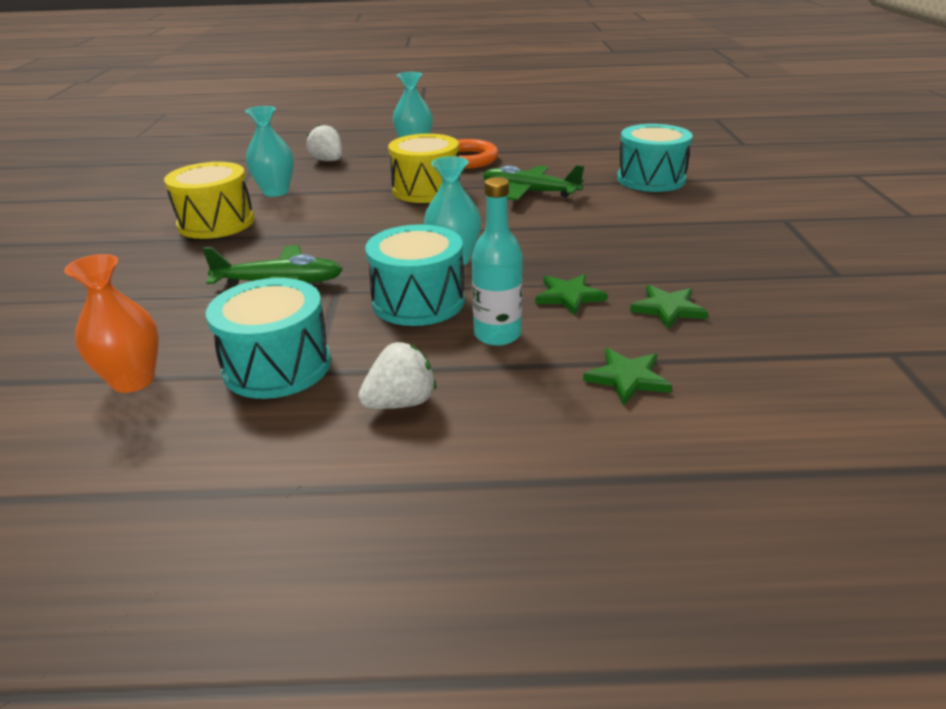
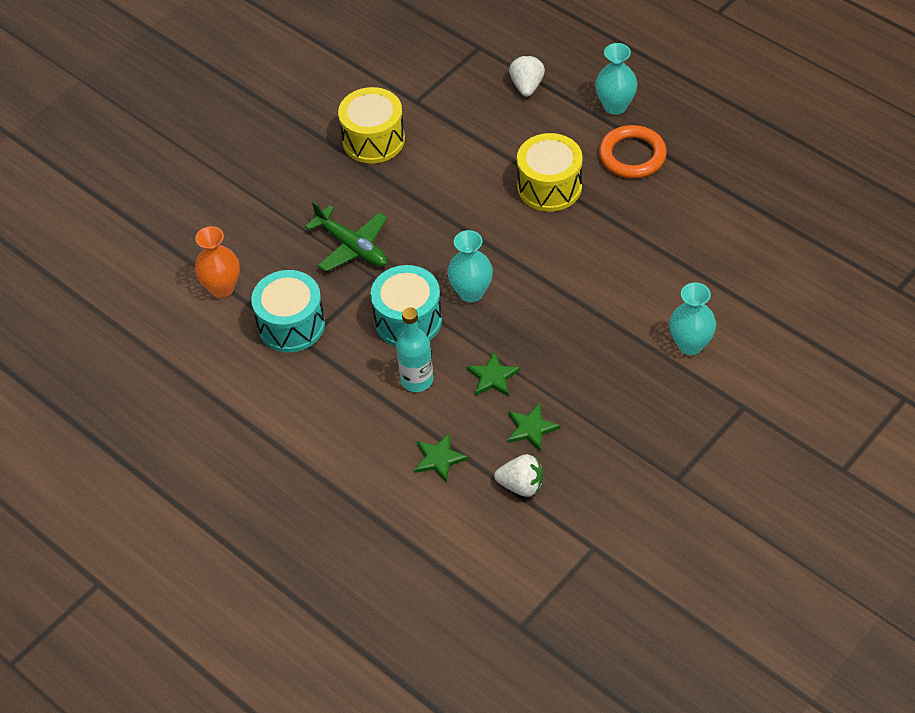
camera: 45 degrees right, 20 degrees up
(276, 192) = (446, 117): turquoise vase -> turquoise vase (690, 344)
(401, 403) = (321, 394): white strawberry -> white strawberry (521, 485)
(530, 192) = (618, 242): green plane -> none
(651, 179) = (731, 288): turquoise drum -> none

